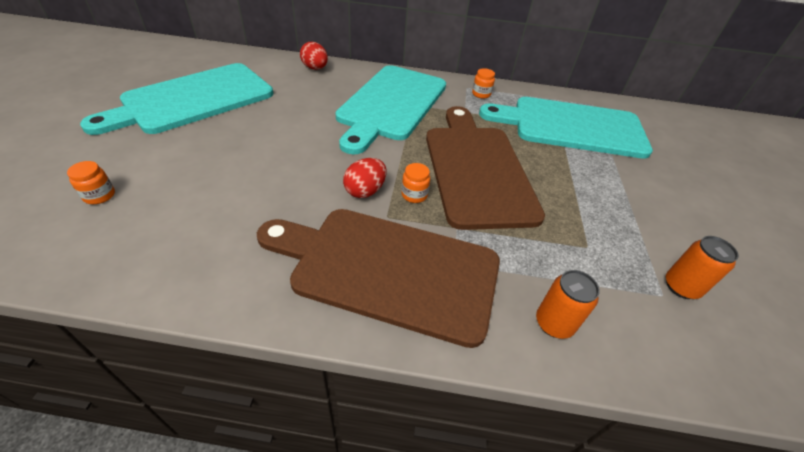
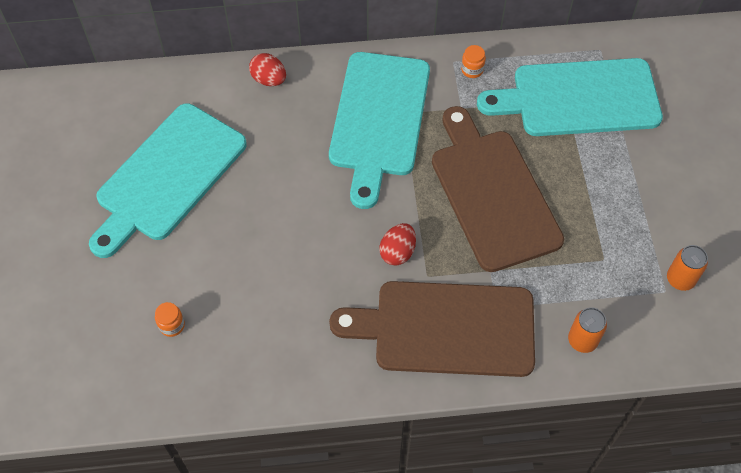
camera: 10 degrees left, 15 degrees up
(414, 195) = (443, 244): orange jar -> none

